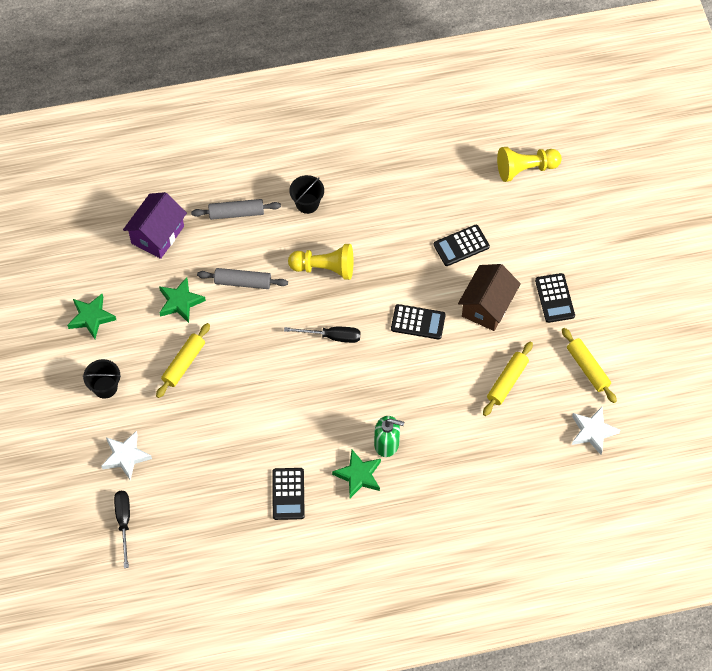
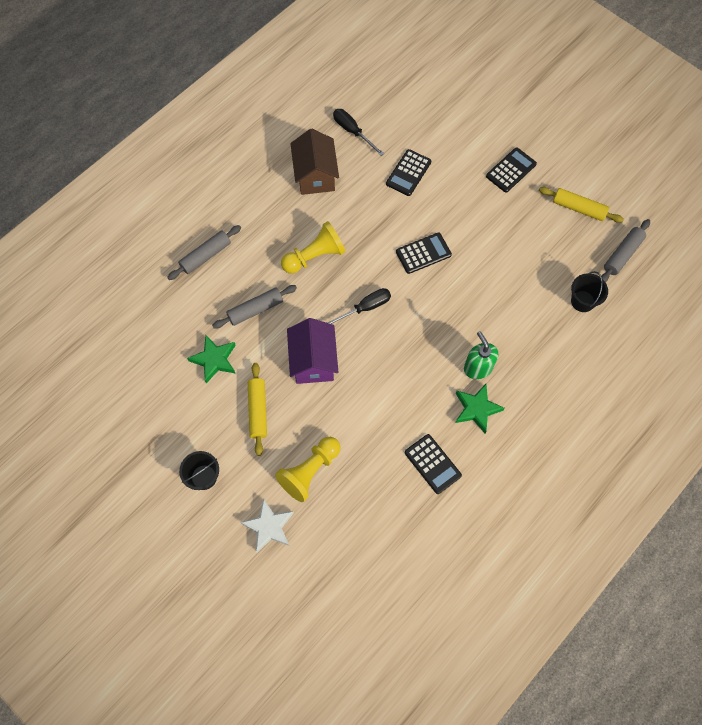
camera: 35 degrees left, 5 degrees up
(91, 317) = (145, 423): green star -> none
(124, 522) = (312, 587): black screwdriver -> black screwdriver (352, 132)
(157, 235) = (151, 315): purple house -> purple house (313, 361)
(307, 203) = (259, 213): black bucket -> black bucket (582, 301)
(387, 444) = (478, 367): green soap dispenser -> green soap dispenser turned 90 degrees counterclockwise
(487, 306) = (466, 208): brown house -> brown house (315, 175)
(507, 382) = (529, 257): yellow rolling pin -> none
(525, 169) = (409, 86): yellow pawn -> yellow pawn (309, 471)
(554, 298) = (511, 170): black calculator -> black calculator turned 90 degrees counterclockwise
(593, 432) = (622, 254): white star -> grey rolling pin

